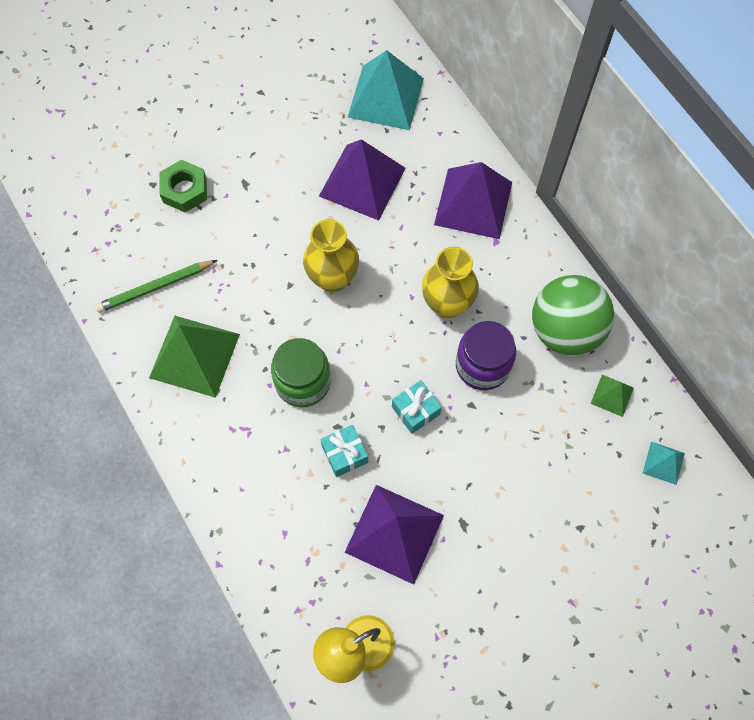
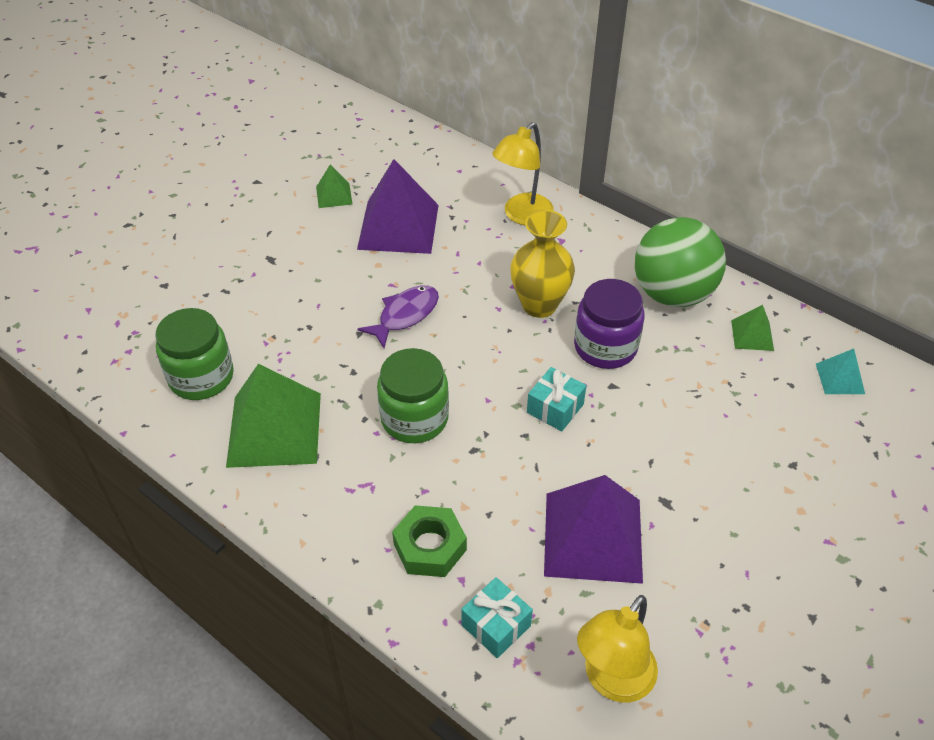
camera: 20 degrees left, 20 degrees down
(155, 287) = (201, 377): green pencil -> green jar
(185, 190) = (204, 281): green nut -> green nut (430, 547)
(320, 129) = (334, 195): none -> green pyramid
(333, 279) = (405, 315): yellow vase -> purple fish
(344, 454) = (495, 474): turquoise gift -> turquoise gift (496, 625)
(385, 97) = (390, 156): turquoise pyramid -> none
(473, 203) = (522, 216): purple pyramid -> yellow lamp

